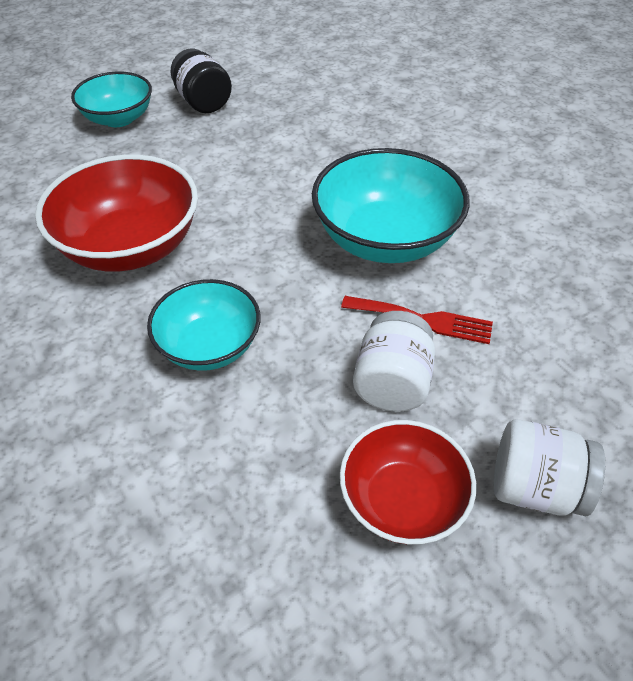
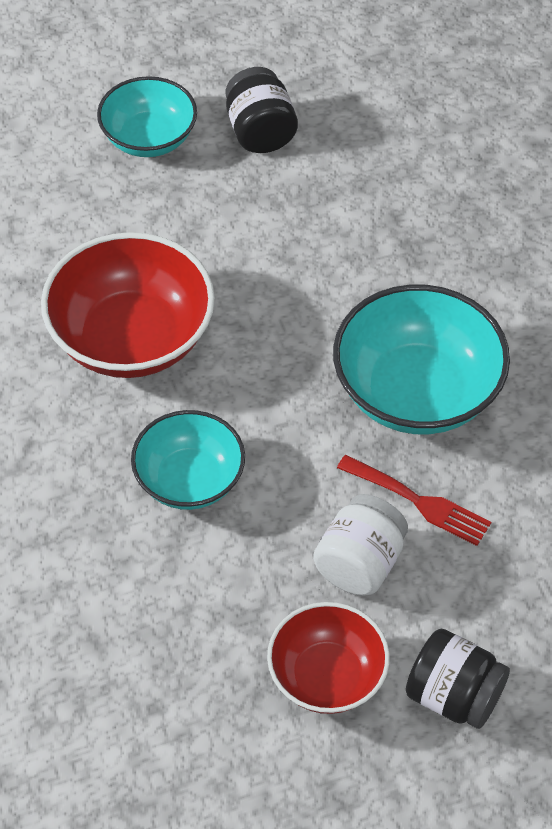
camera: 15 degrees right, 5 degrees up
(534, 487) = (453, 696): white jar -> black jar

